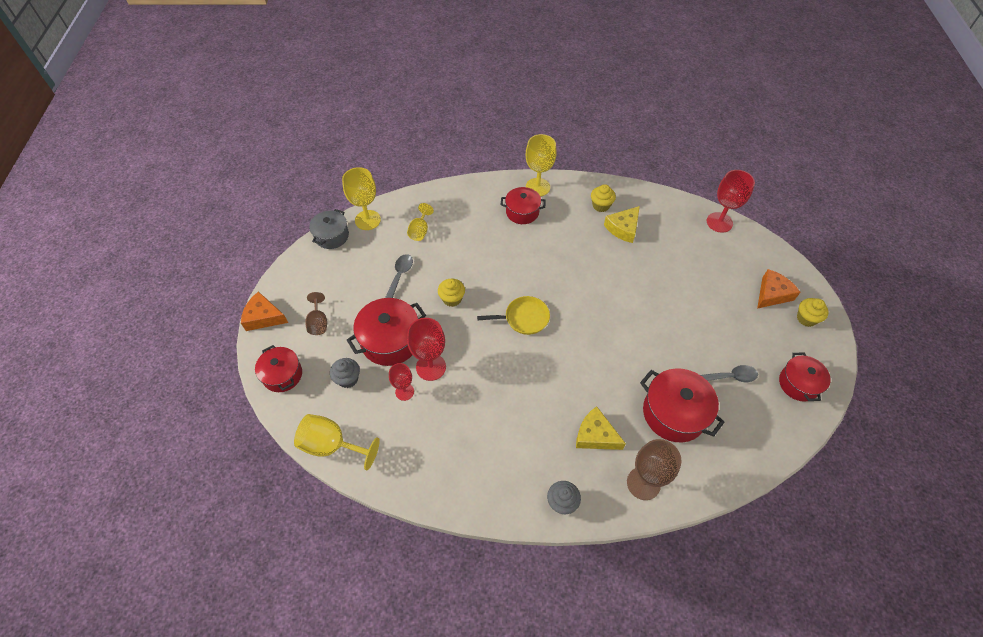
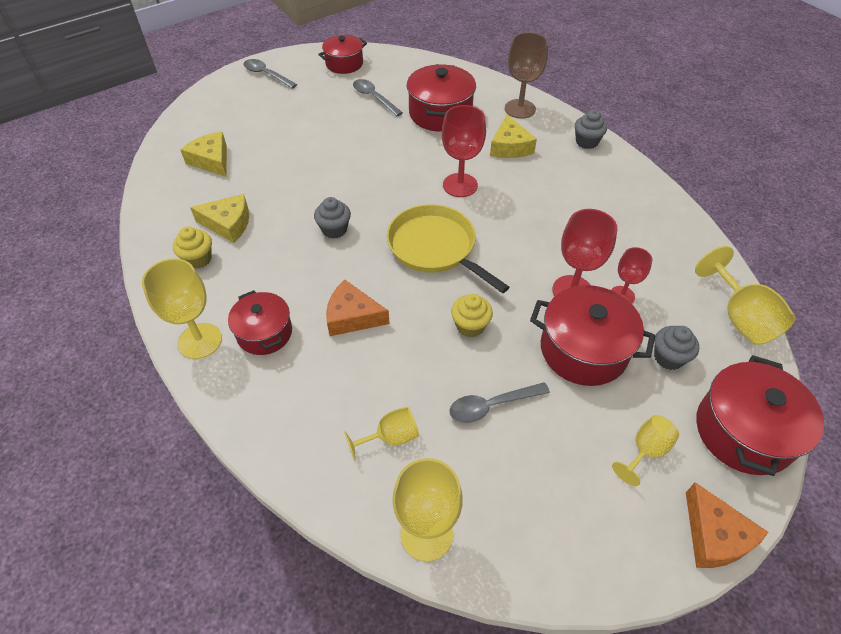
camera: 125 degrees left, 5 degrees down
(282, 375) = (743, 431): red pot -> red pot, size x1.54
(318, 323) = (645, 451): brown goblet -> yellow goblet
(332, 236) = (502, 566): grey pot -> none
(524, 318) = (435, 247): yellow pan -> yellow pan, size x1.50
(580, 276) = (334, 229): none -> grey cupcake
(698, 243) = (211, 160): none -> yellow cheese
(719, 222) = (166, 155): red goblet -> red goblet (460, 185)
(772, 294) = (251, 98): orange cheese -> orange cheese (352, 316)
(806, 318) = (266, 75): yellow cupcake -> grey spoon

